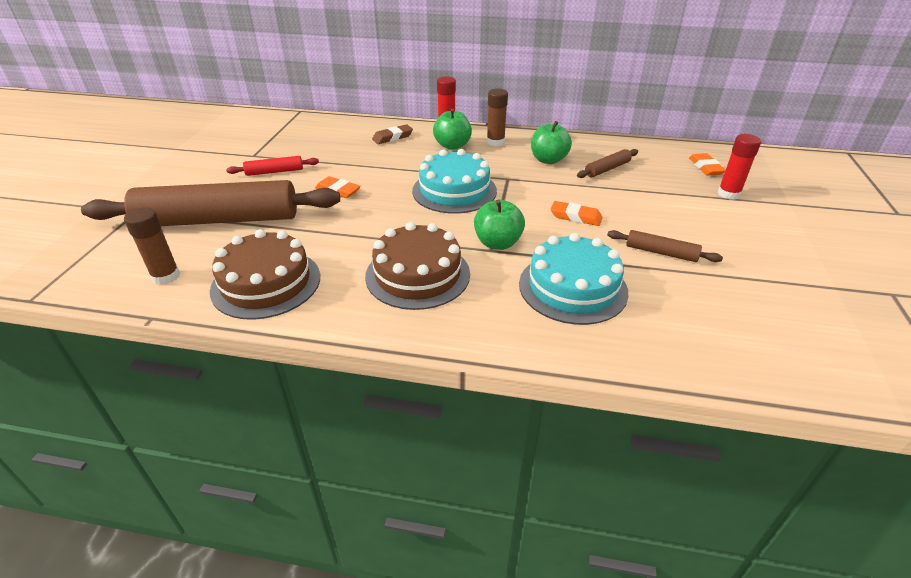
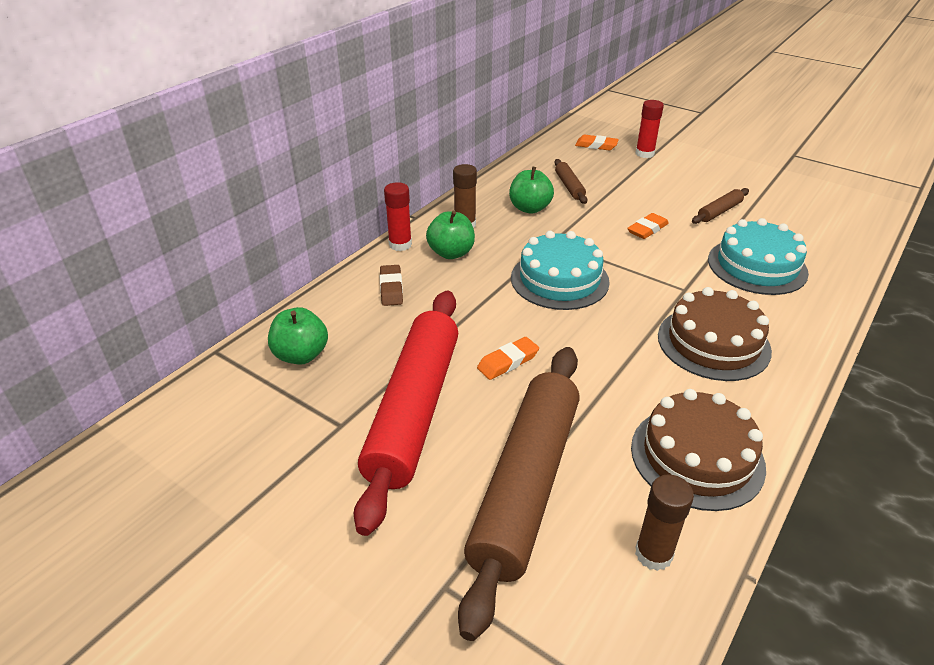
camera: 65 degrees left, 0 degrees up
(274, 172) = (414, 410): red rolling pin -> red rolling pin, size x2.41
(498, 243) = (674, 282): green apple -> green apple (301, 355)

